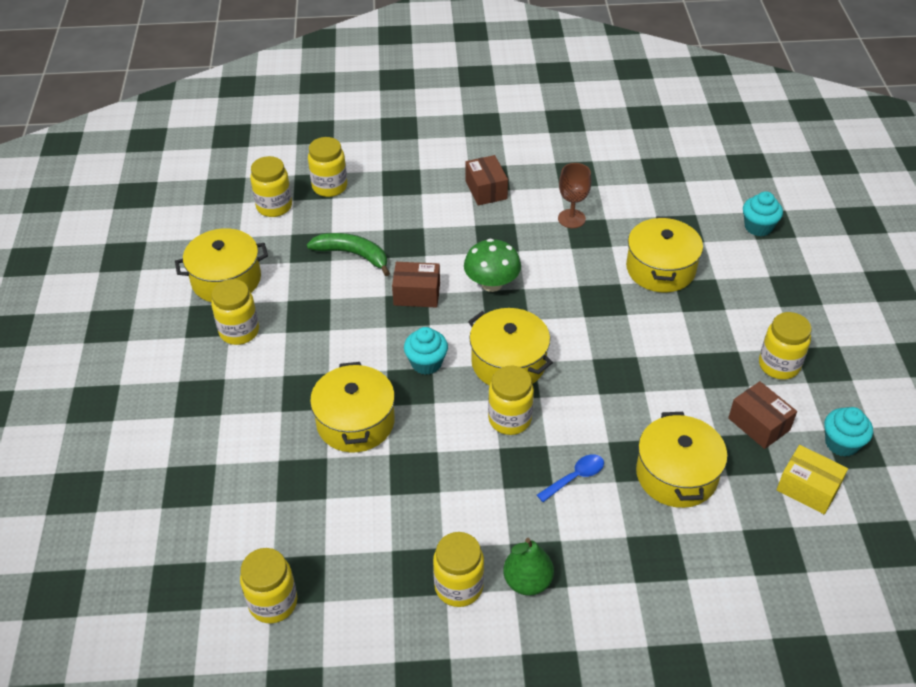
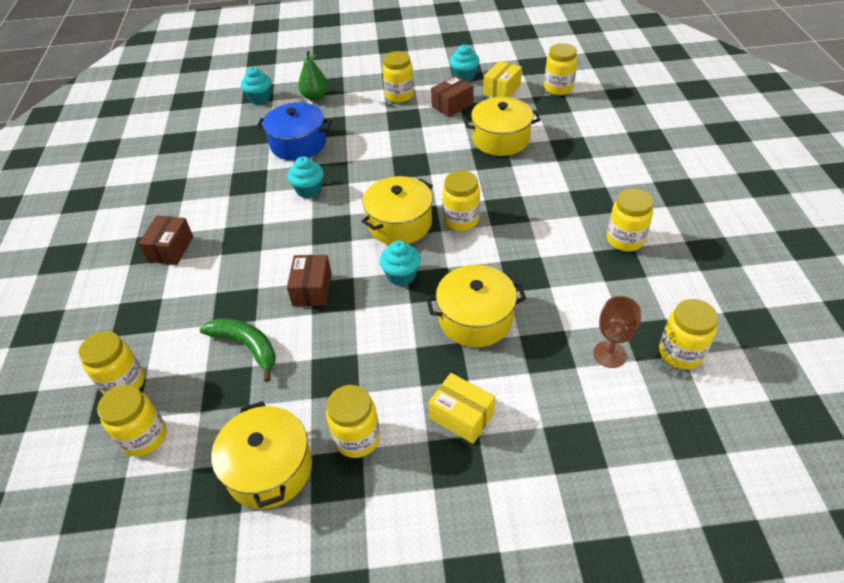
camera: 90 degrees left, 0 degrees up
(242, 403) = (461, 416): none -> yellow box
(353, 255) = (247, 346): green banana -> green banana turned 105 degrees clockwise
(486, 190) = (171, 249): brown box -> brown box turned 60 degrees counterclockwise
(492, 284) = (304, 238): green mushroom -> none
(527, 581) = (608, 205): green pear -> green pear (315, 97)
(571, 219) = (227, 192): brown goblet -> brown goblet (609, 354)
(572, 283) = (309, 190): none -> turquoise cupcake
(575, 477) = (512, 184): blue spoon -> none
(660, 269) = (298, 144): yellow pot -> blue pot
(821, 566) = (558, 88): none -> yellow jar

